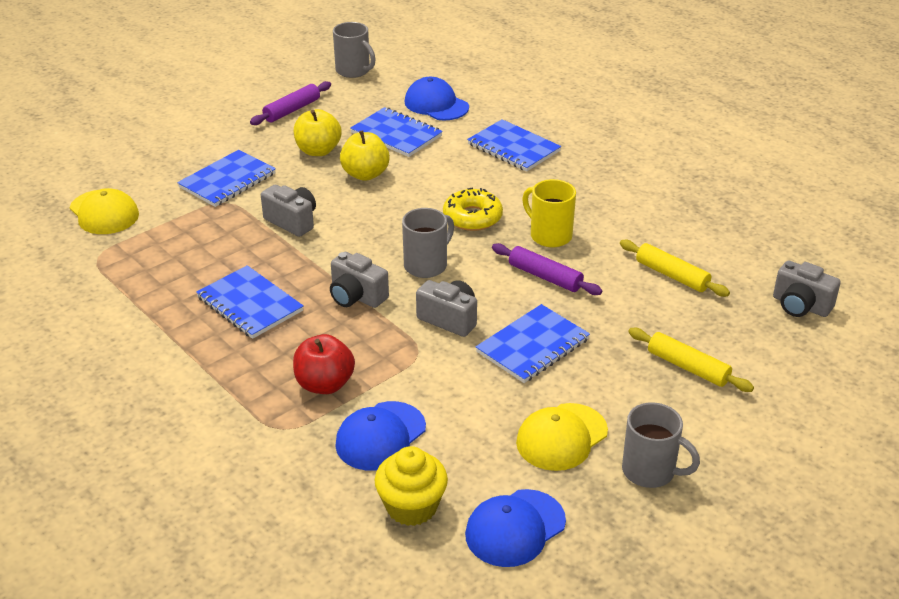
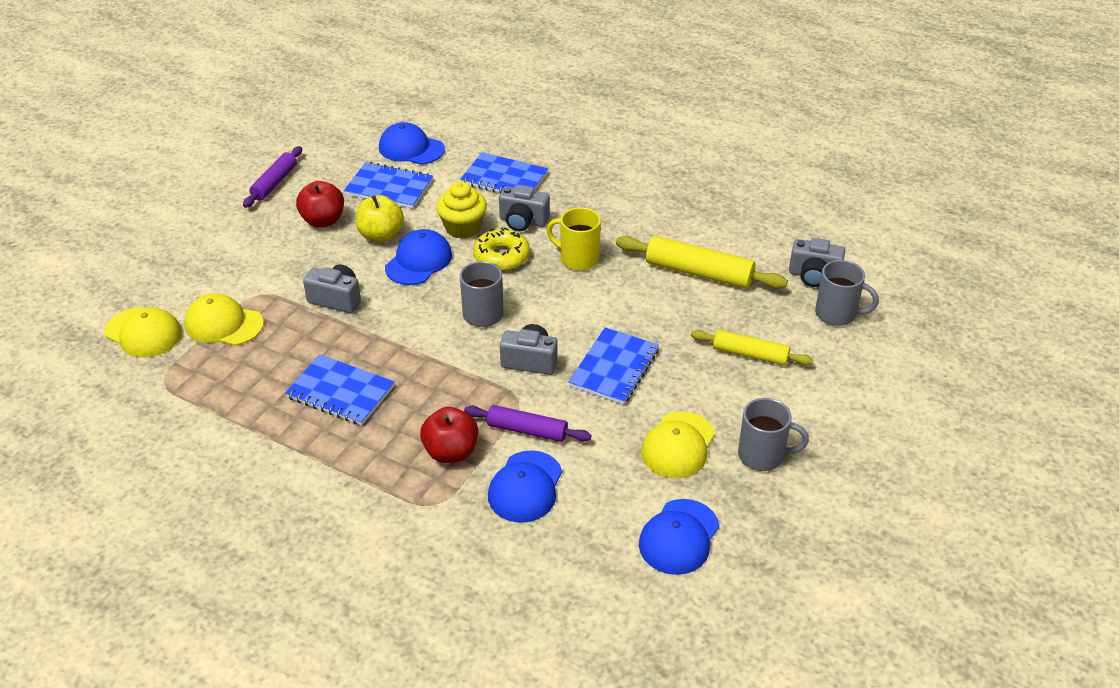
camera: 20 degrees left, 5 degrees up
(178, 221) = (223, 324): none -> yellow cap
(227, 181) = (250, 271): blue notebook -> none
(318, 151) = (323, 220): yellow apple -> red apple
(353, 71) = (313, 128): grey mug -> grey mug (837, 314)
(356, 296) = (436, 360): grey camera -> grey camera (523, 221)
(389, 204) = (418, 261): none -> blue cap
(411, 506) = (584, 543): yellow cupcake -> yellow cupcake (463, 228)
(545, 276) = (593, 299): purple rolling pin -> purple rolling pin (527, 430)
(672, 275) = (699, 272): yellow rolling pin -> yellow rolling pin, size x1.53

